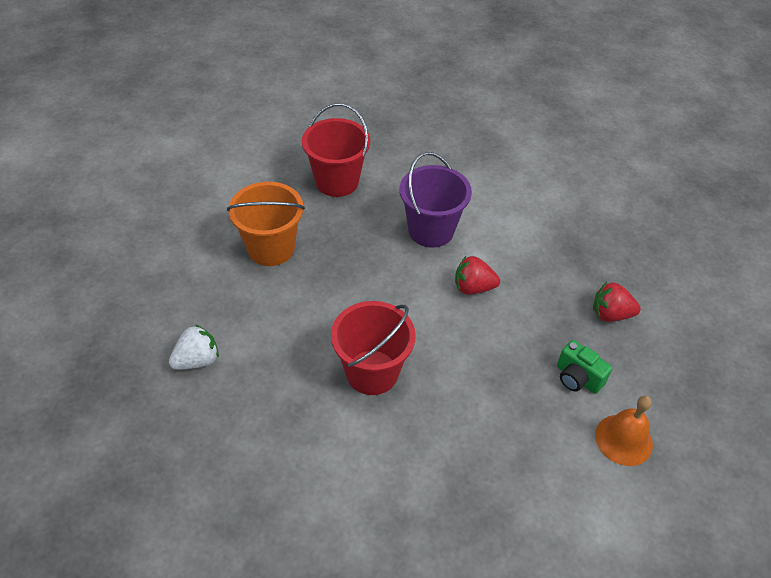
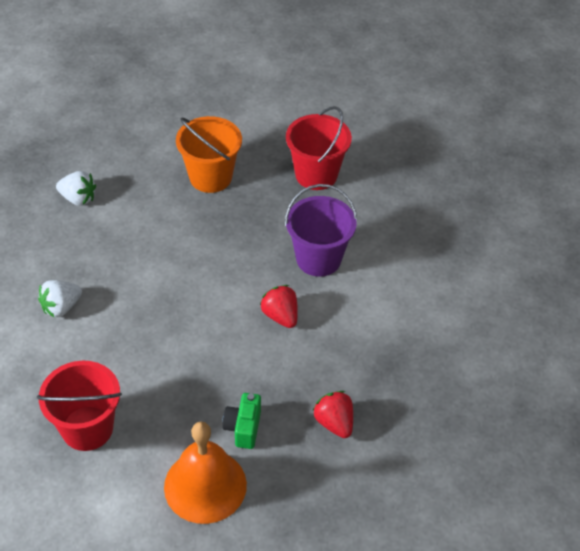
camera: 55 degrees right, 0 degrees up
(329, 448) = (61, 307): none -> white strawberry
(372, 372) = (144, 296): red bucket -> red bucket (87, 428)
(623, 439) = (205, 485): orange bell -> orange bell, size x1.52

